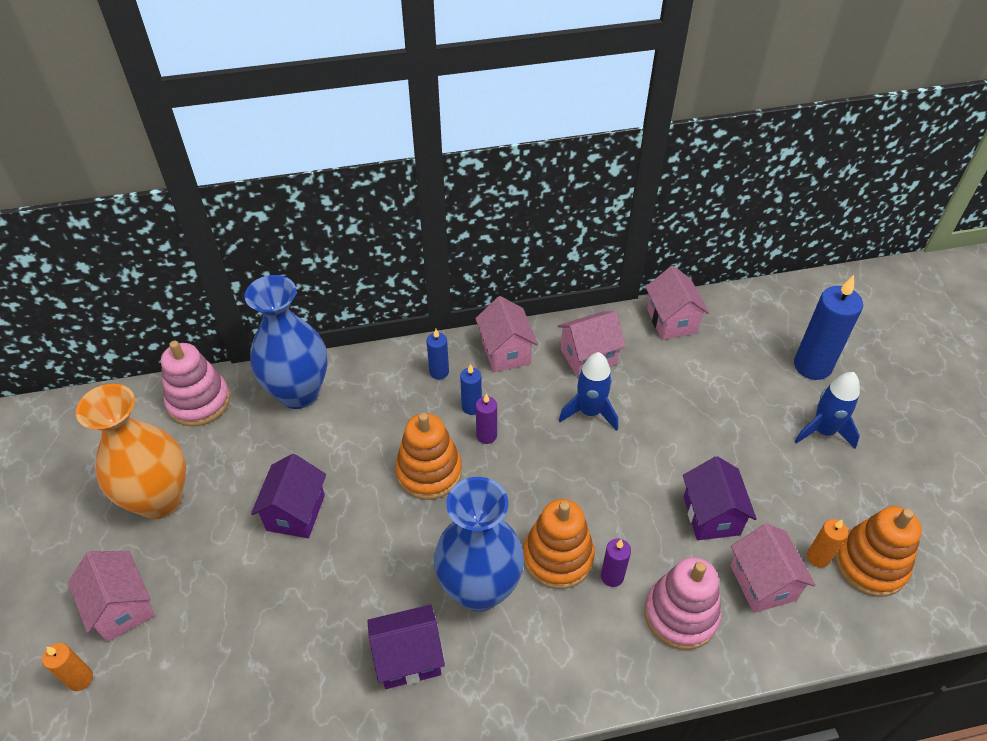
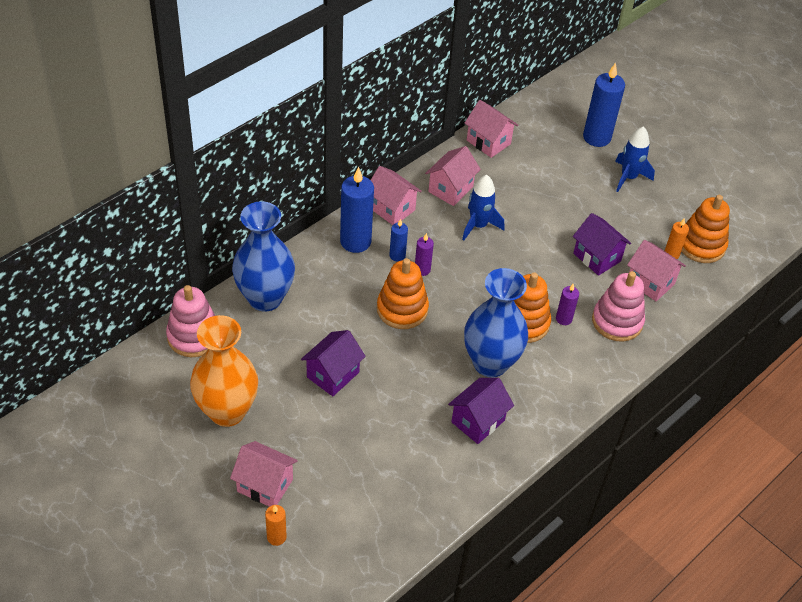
camera: 35 degrees left, 0 degrees up
(295, 512) = (333, 375): purple house -> purple house turned 60 degrees clockwise
(439, 372) = (355, 241): blue candle -> blue candle, size x1.94

